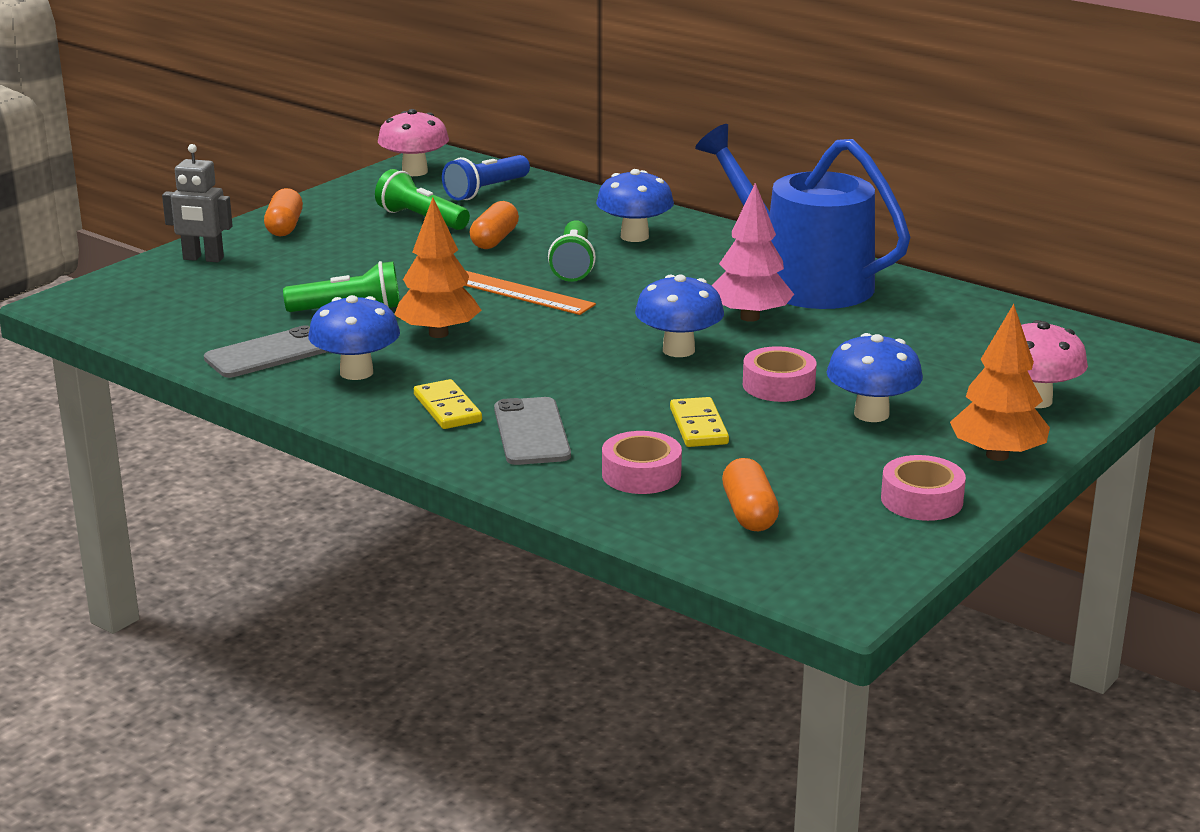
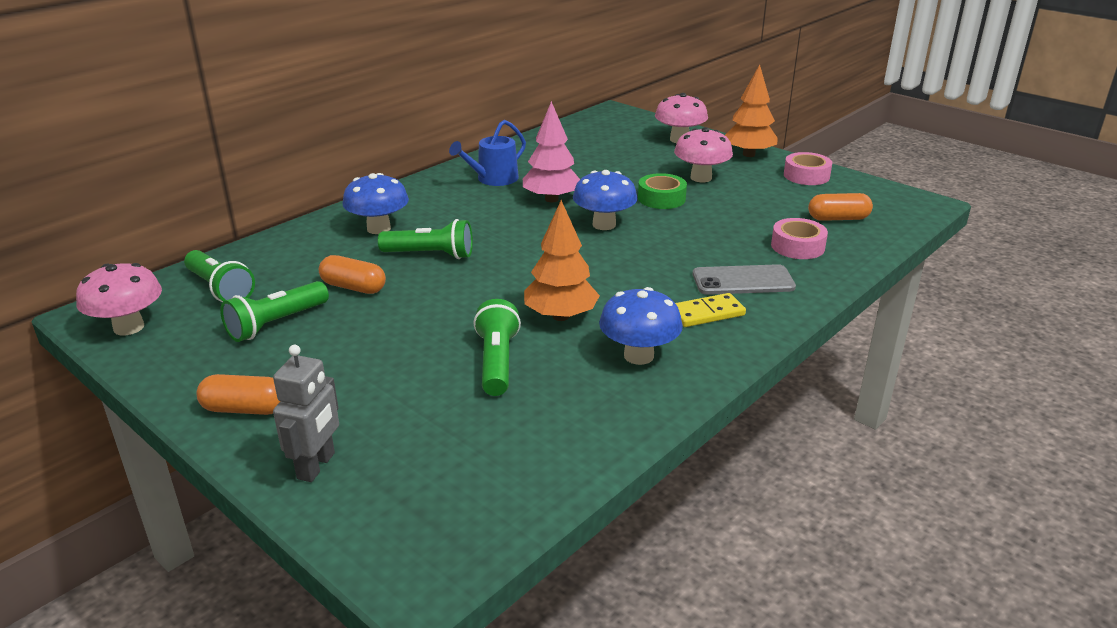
camera: 85 degrees left, 5 degrees up
(268, 353) = (594, 406): grey phone -> none
(486, 191) = (220, 289): blue flashlight -> green flashlight
(517, 292) = (480, 280): orange ruler -> none
(698, 426) = (724, 225): yellow domino -> none
(778, 385) = (661, 198): pink tape -> green tape
(804, 281) = (493, 179): blue watering can -> blue watering can, size x0.51
(871, 414) = (701, 178): blue mushroom -> pink mushroom

